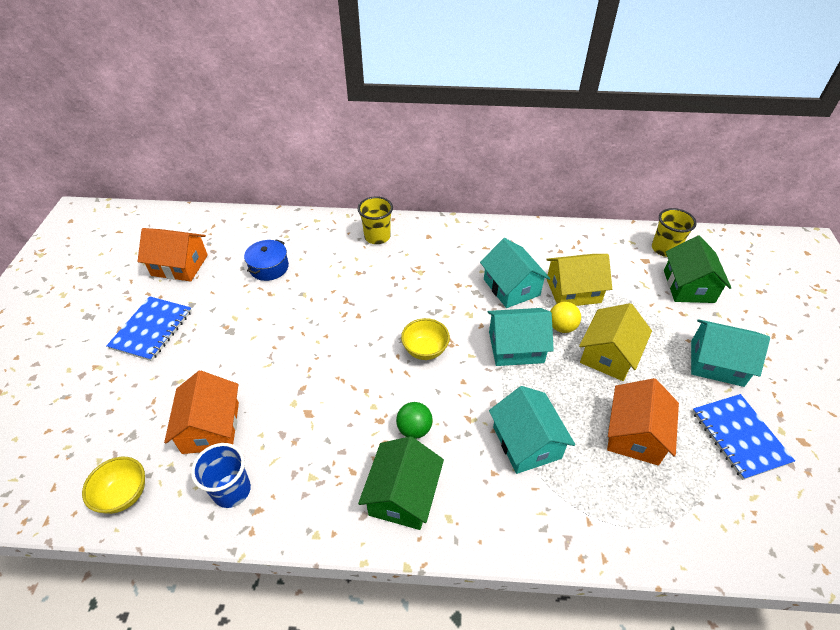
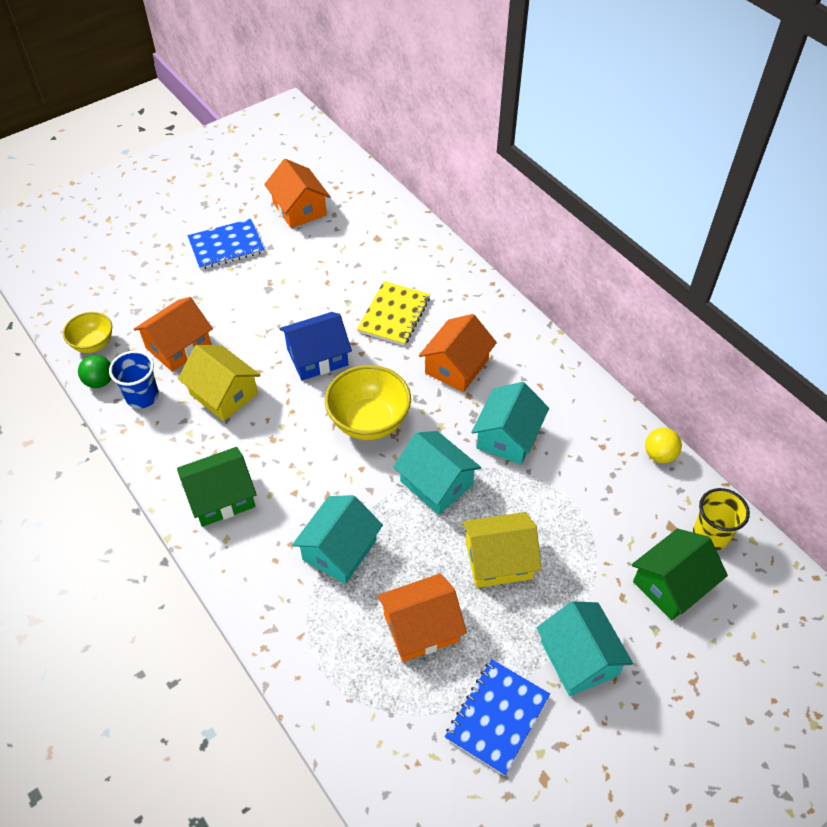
camera: 50 degrees right, 5 degrees up
(269, 267) = (353, 260): blue pot -> none
(332, 342) = (317, 357): none -> blue house
(345, 277) = (394, 315): none -> yellow notebook
(377, 237) = (465, 300): yellow cup -> none
(414, 429) = (284, 466): green ball -> green ball (100, 381)
(425, 350) = (369, 421): yellow bowl -> yellow bowl, size x1.65
(427, 275) = (456, 366): none -> orange house
(562, 327) = (496, 504): yellow ball -> yellow ball (659, 455)
(573, 291) = (555, 487): yellow house -> yellow house (223, 394)

